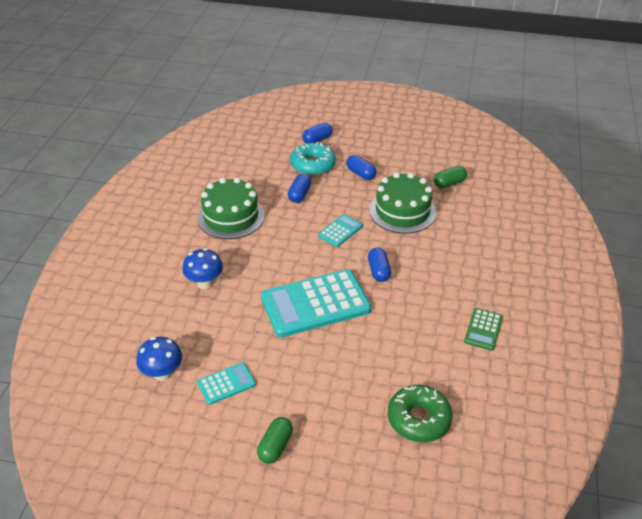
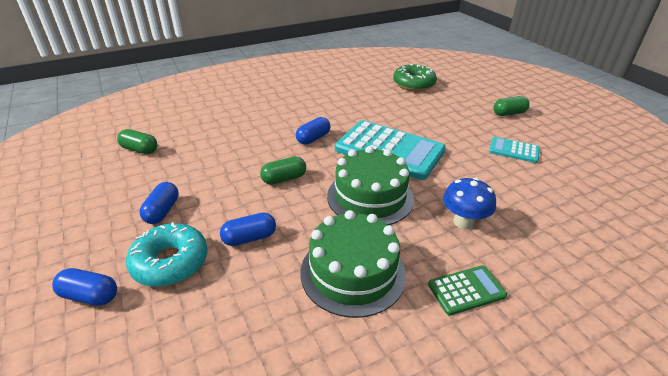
camera: 130 degrees left, 5 degrees down
(163, 374) = (564, 182): blue mushroom -> none
(340, 231) = (284, 179): turquoise calculator -> green capsule
(402, 211) = (214, 158): green cake -> green cake (370, 197)
(483, 329) = (317, 86): green calculator -> green calculator (466, 290)

